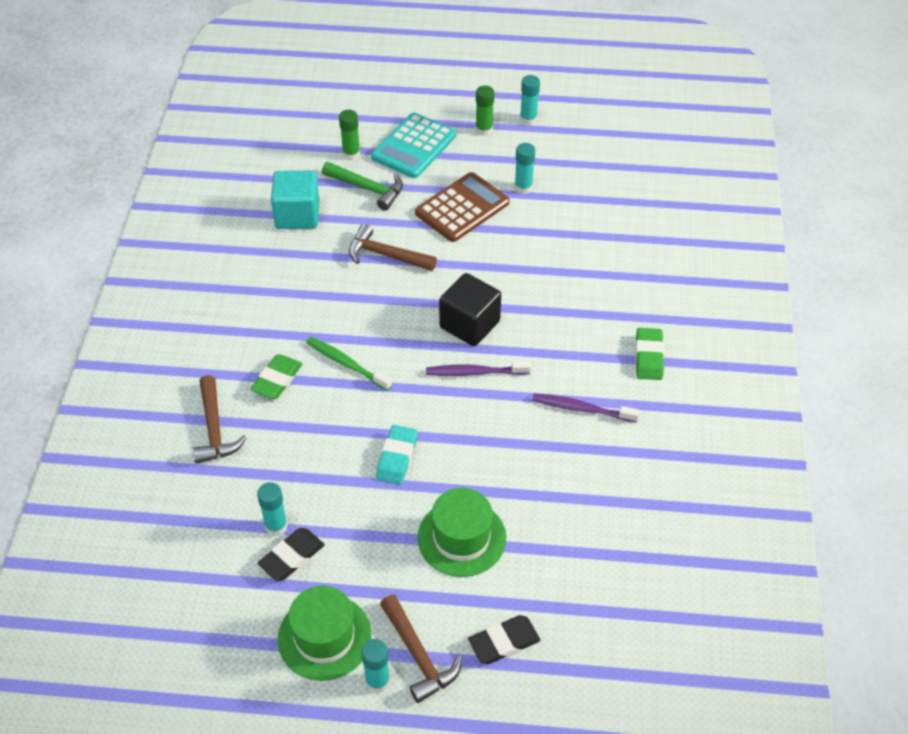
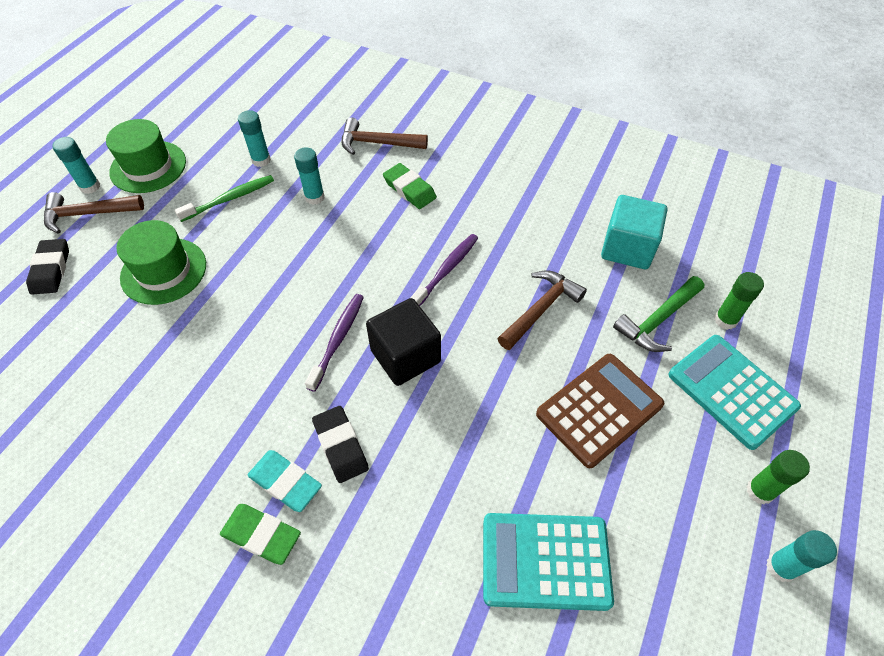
camera: 110 degrees right, 5 degrees up
(292, 557) = (227, 163): black eraser -> black eraser (340, 446)
(346, 364) = (403, 240): green toothbrush -> green toothbrush (230, 199)
(397, 457) = (275, 249): turquoise eraser -> turquoise eraser (285, 482)
(462, 208) = (599, 409): brown calculator -> brown calculator turned 105 degrees counterclockwise
(523, 187) = (622, 500): turquoise glue stick -> turquoise glue stick (314, 197)
(582, 215) = (545, 561): none -> turquoise calculator
(582, 409) = (233, 424): purple toothbrush -> purple toothbrush (446, 270)

